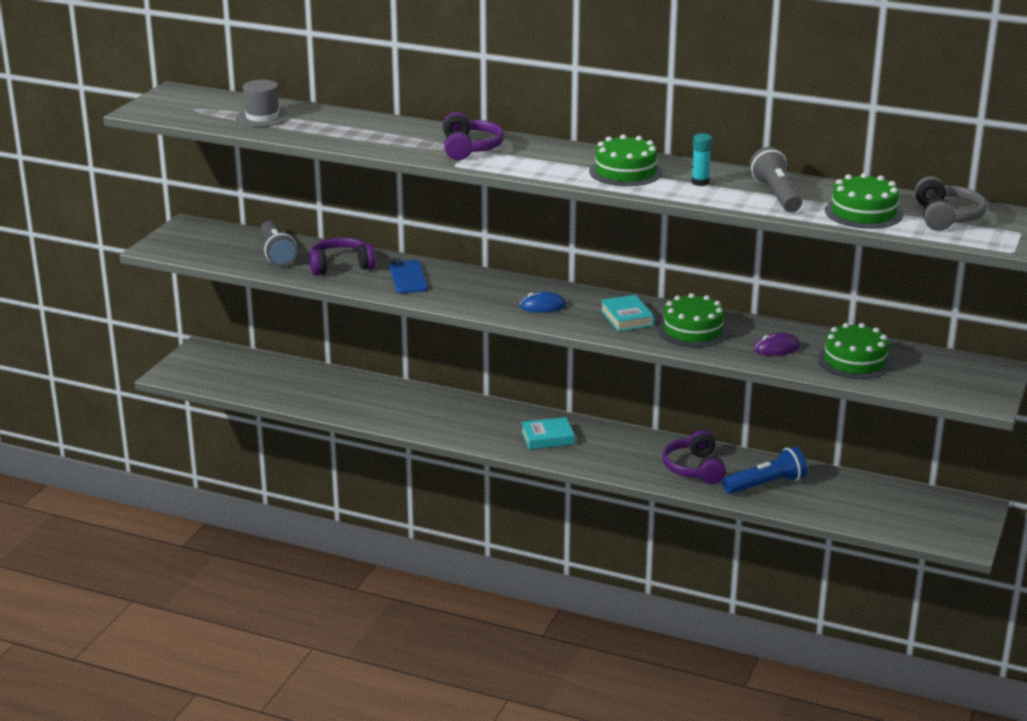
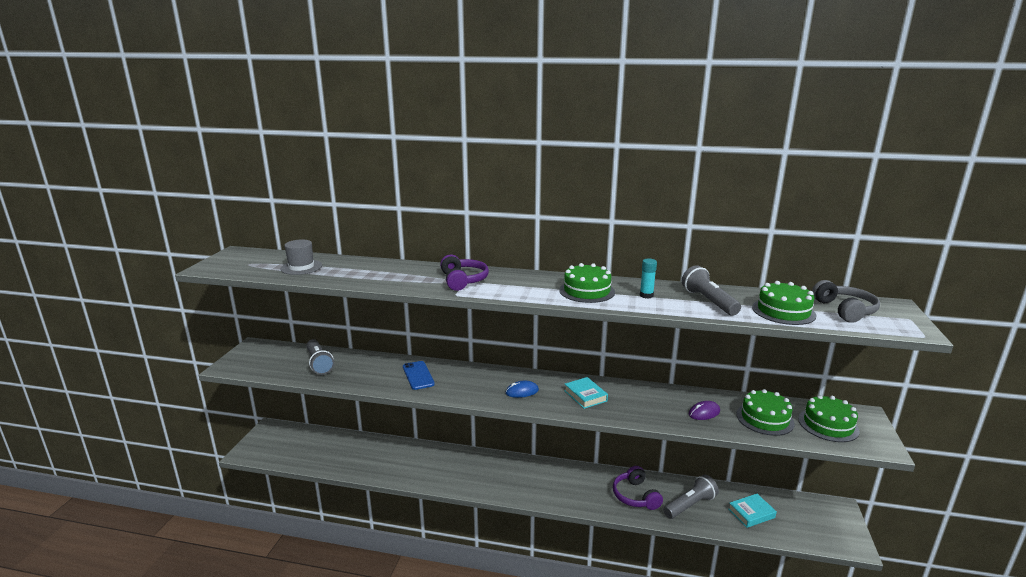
camera: 10 degrees left, 5 degrees down
(340, 266) = (367, 370): purple headphones -> none
(547, 438) = (525, 479): turquoise book -> turquoise book (751, 513)
(693, 330) = (637, 402): green cake -> green cake (828, 425)
(766, 484) = (690, 505): blue flashlight -> grey flashlight

